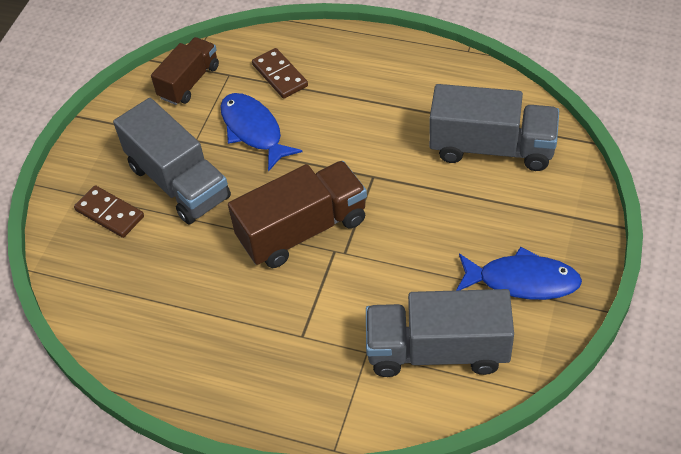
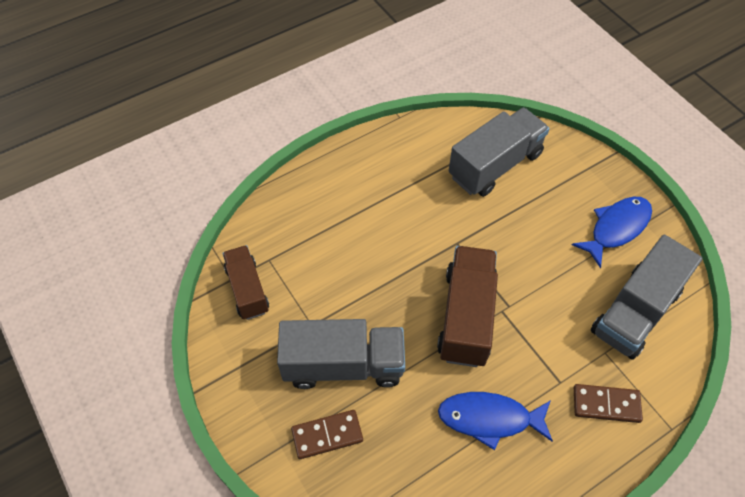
camera: 55 degrees left, 5 degrees up
(253, 130) = (342, 282): blue fish -> blue fish (489, 418)
(279, 75) = (306, 230): brown domino -> brown domino (606, 404)

